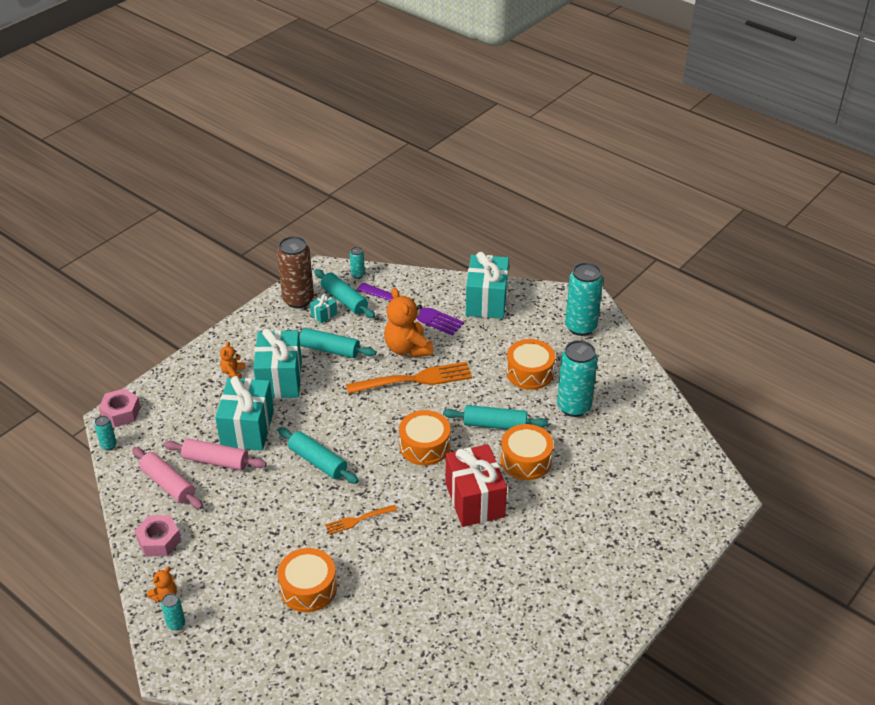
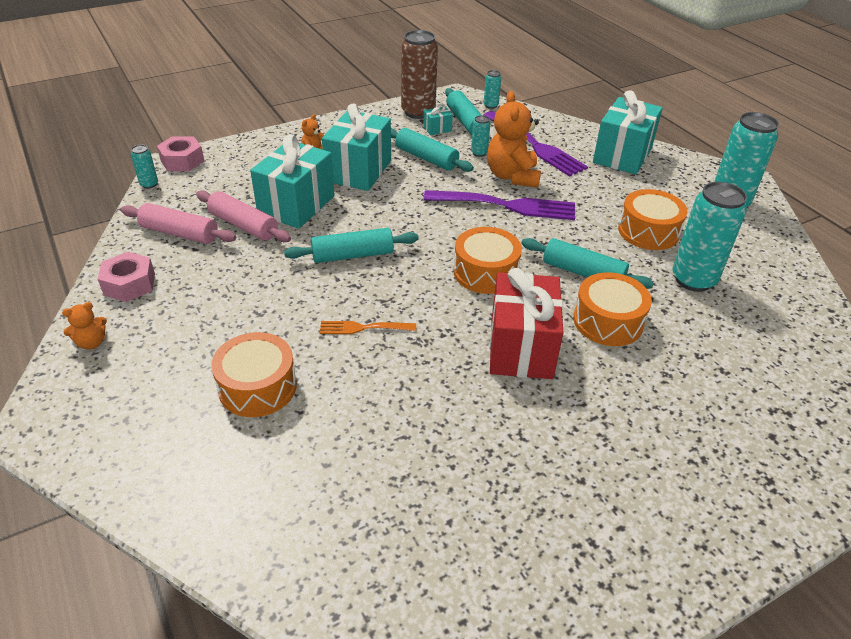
camera: 20 degrees right, 0 degrees up
(168, 484) = (179, 233): pink rolling pin -> pink rolling pin turned 45 degrees counterclockwise
(176, 624) = (79, 378): turquoise can -> turquoise can (479, 153)
(318, 461) = (352, 255): turquoise rolling pin -> turquoise rolling pin turned 75 degrees counterclockwise
(413, 380) = (505, 205): orange fork -> purple fork

